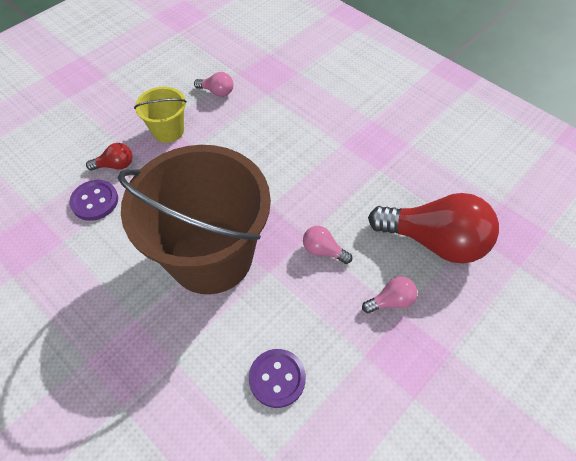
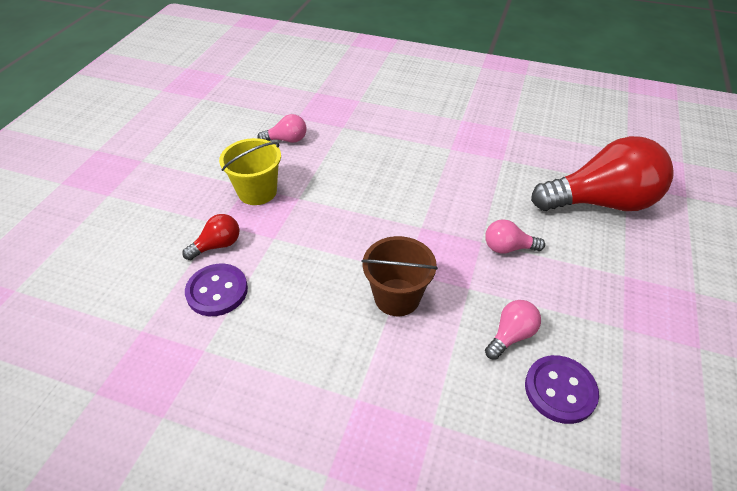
camera: 25 degrees left, 10 degrees down
(211, 256) = (397, 297): brown bucket -> brown bucket, size x0.45
(391, 301) = (606, 269): pink light bulb -> pink light bulb (511, 335)

